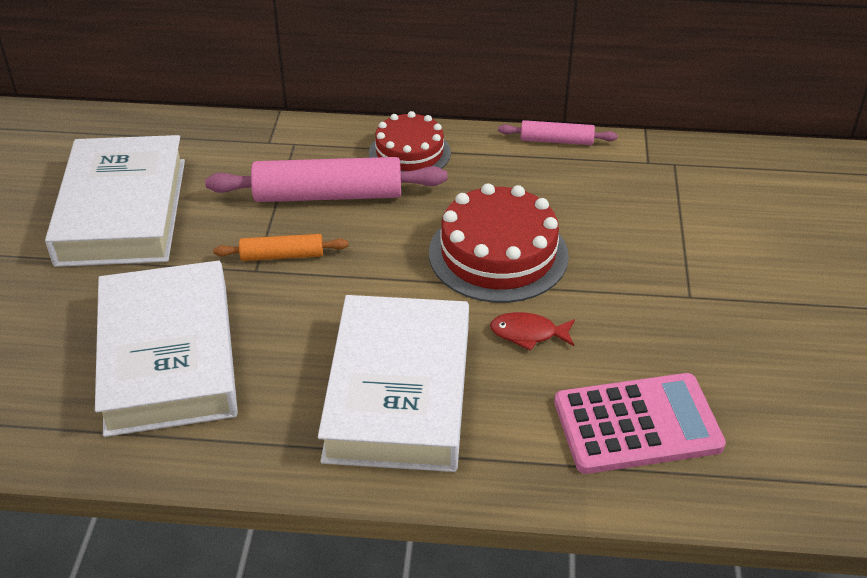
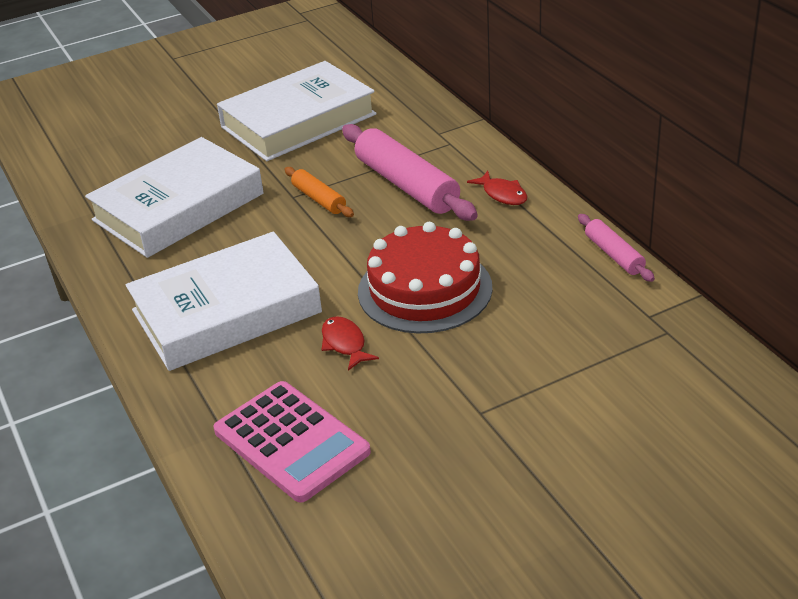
camera: 60 degrees right, 5 degrees down
(409, 153) = (502, 194): red cake -> red fish

